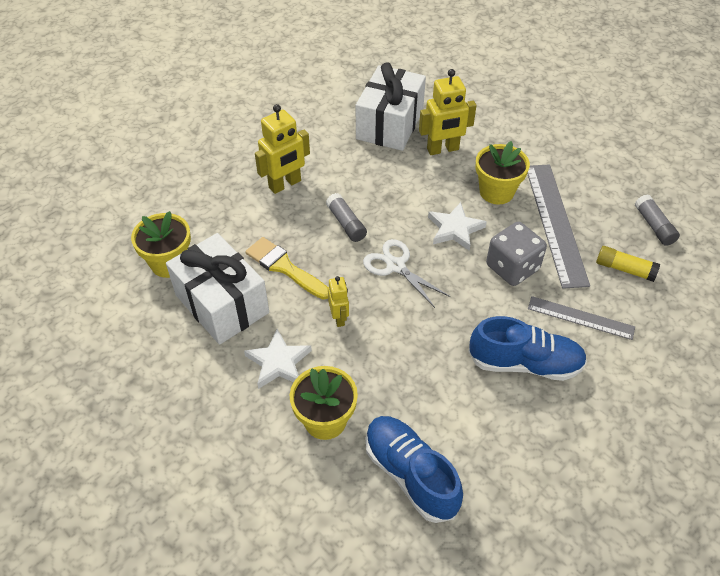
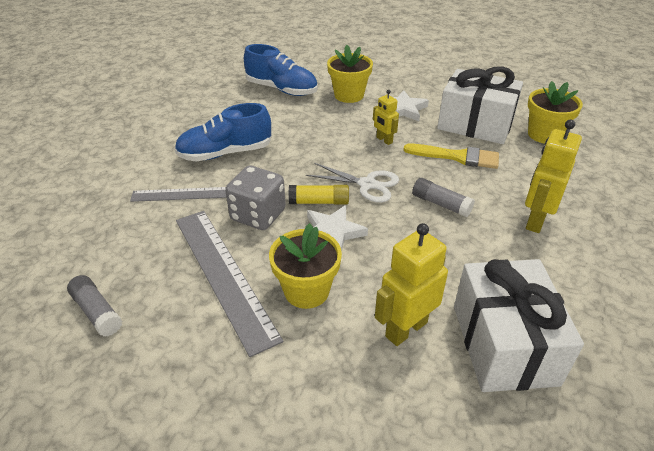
camera: 155 degrees right, 10 degrees down
(624, 269) = (138, 249): yellow glue stick -> yellow glue stick (319, 202)

